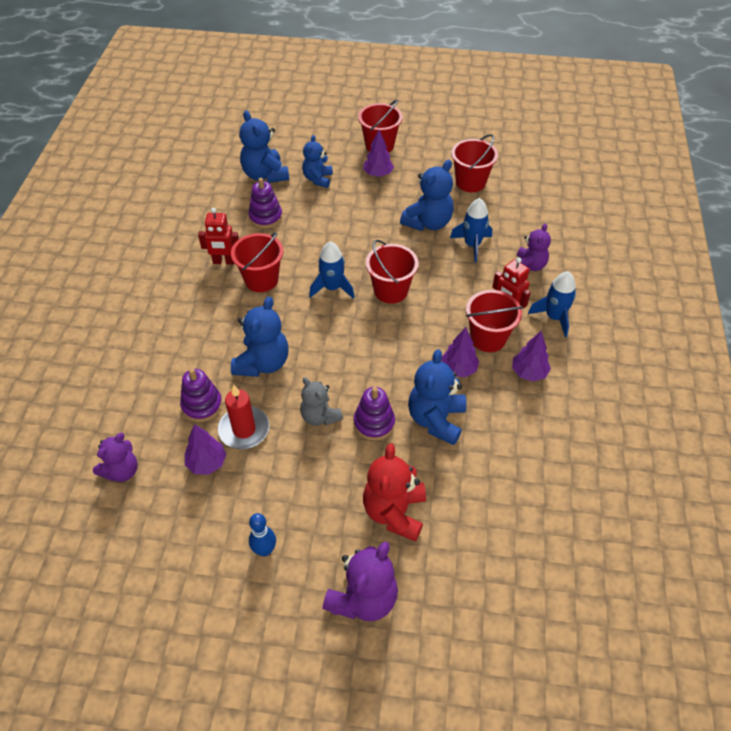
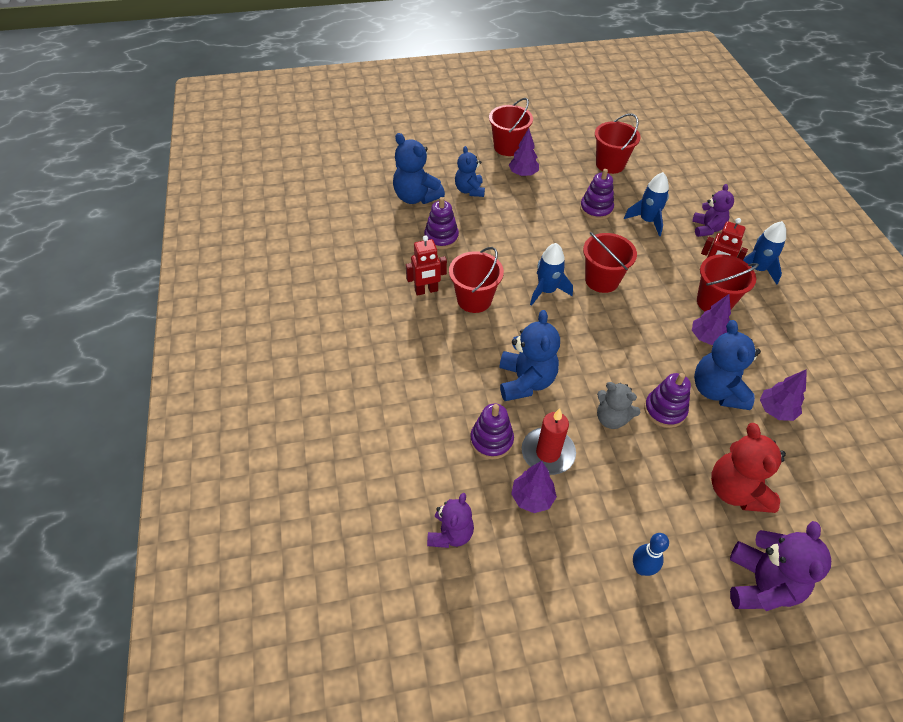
camera: 20 degrees left, 0 degrees up
(428, 223) = (596, 209): blue teddy bear -> purple stacking toy
(529, 372) = (767, 325): purple tree -> purple tree (775, 410)

